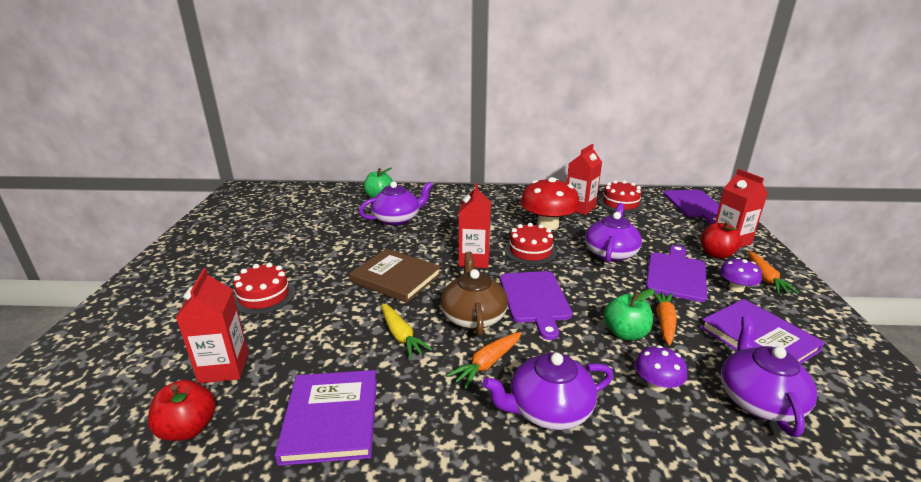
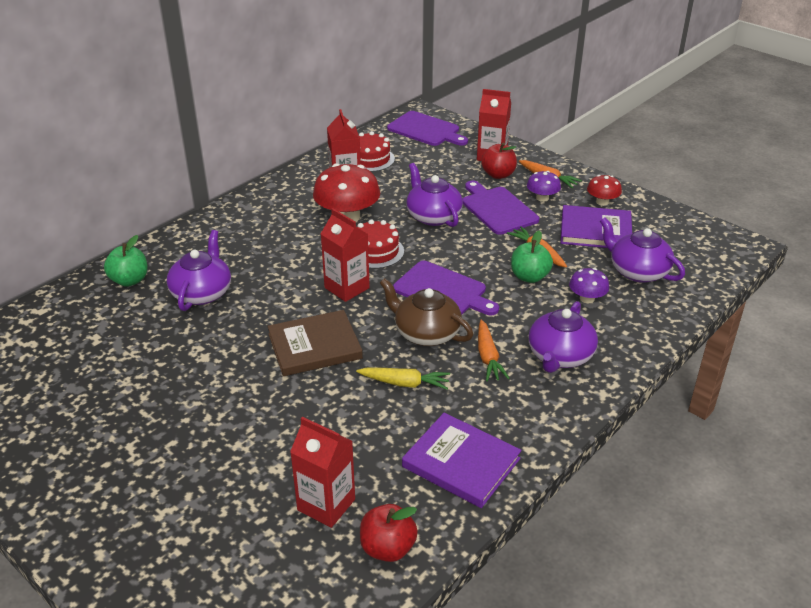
camera: 50 degrees left, 10 degrees up
(264, 296) = (234, 442): red cake -> none
(805, 322) = (602, 202): none -> red mushroom

